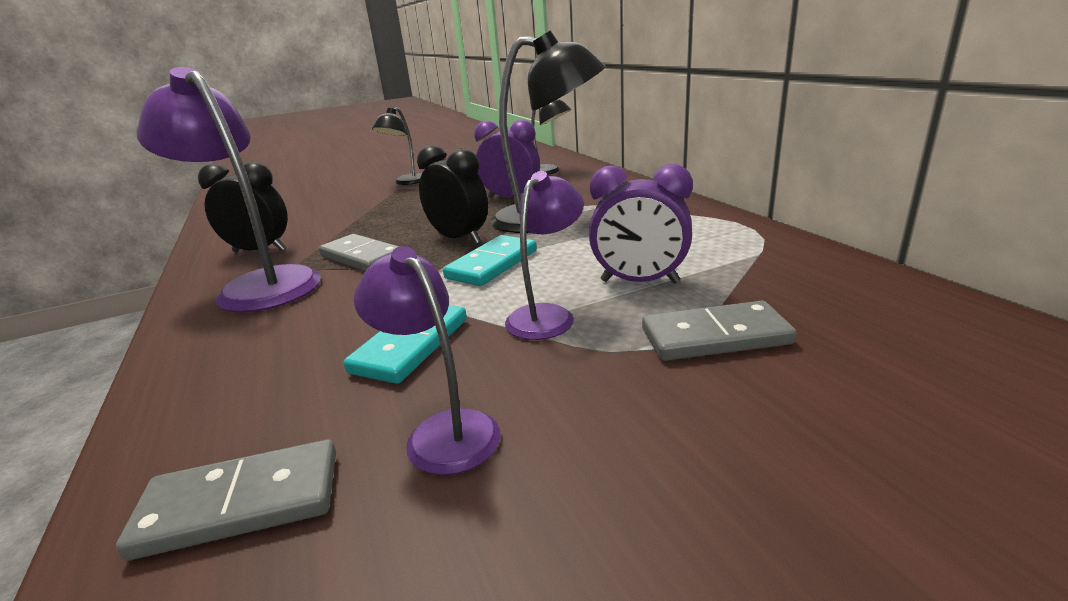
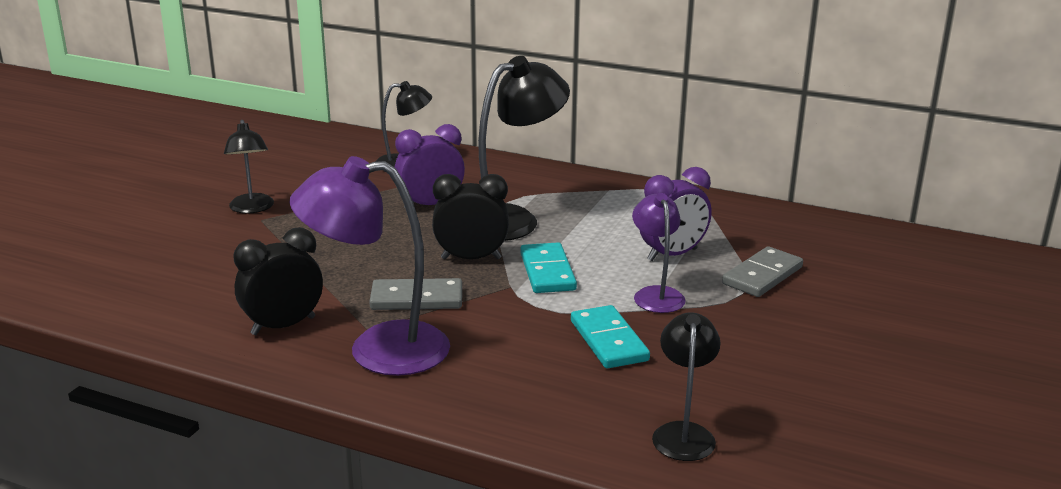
camera: 45 degrees left, 0 degrees up
(241, 503) = (683, 433): grey domino -> black lamp
(442, 431) = (714, 368): purple lamp -> none

